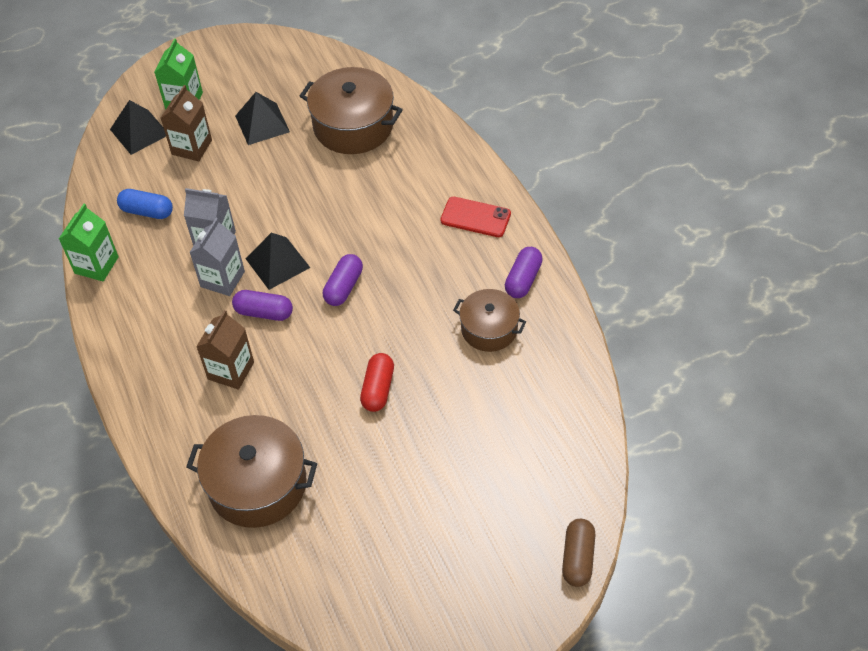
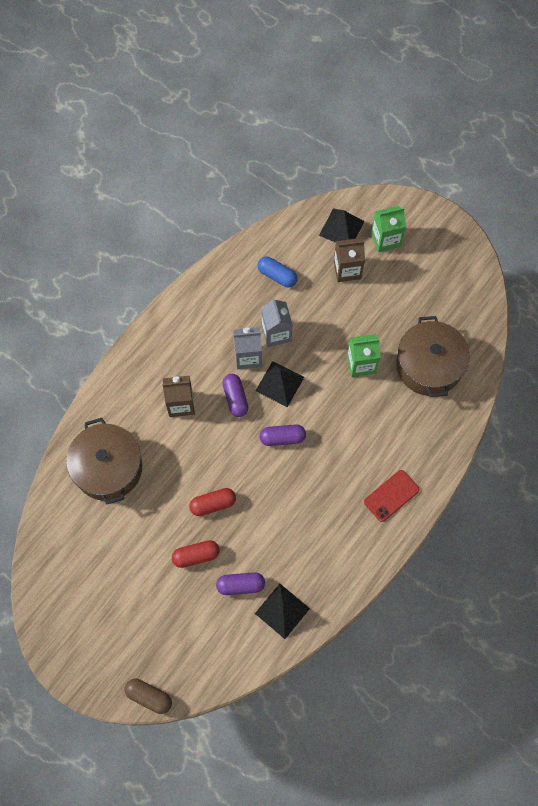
camera: 60 degrees right, 15 degrees up
(96, 265) = (218, 272): green carton -> green carton (361, 364)
(147, 211) = (277, 276): blue capsule -> blue capsule turned 45 degrees counterclockwise
(262, 124) = (395, 303): black pyramid -> black pyramid (282, 611)
(430, 433) = (196, 555): none -> red capsule
(475, 217) = (391, 496): red phone -> red phone turned 60 degrees clockwise
(489, 329) = (298, 553): brown pot -> none
(523, 279) = (353, 556): purple capsule -> purple capsule (240, 585)
(577, 558) = (149, 696): brown capsule -> brown capsule turned 45 degrees clockwise

